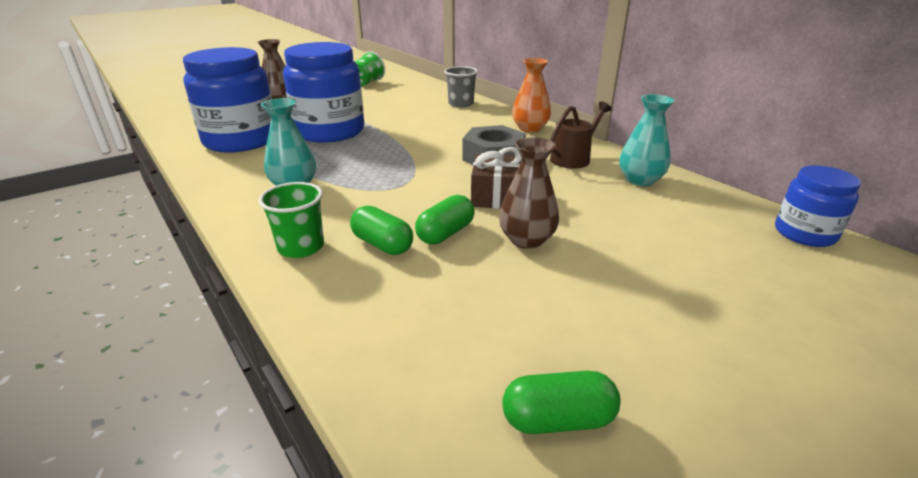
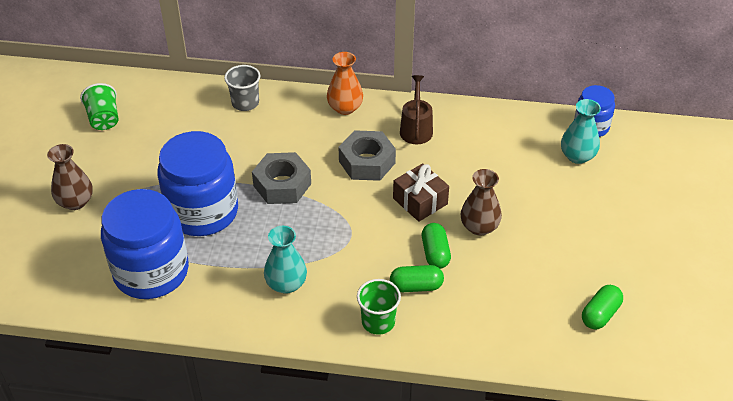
camera: 45 degrees left, 15 degrees up
(405, 142) = (282, 185): none -> grey nut
(640, 180) = (477, 128): turquoise vase -> turquoise vase (577, 156)

